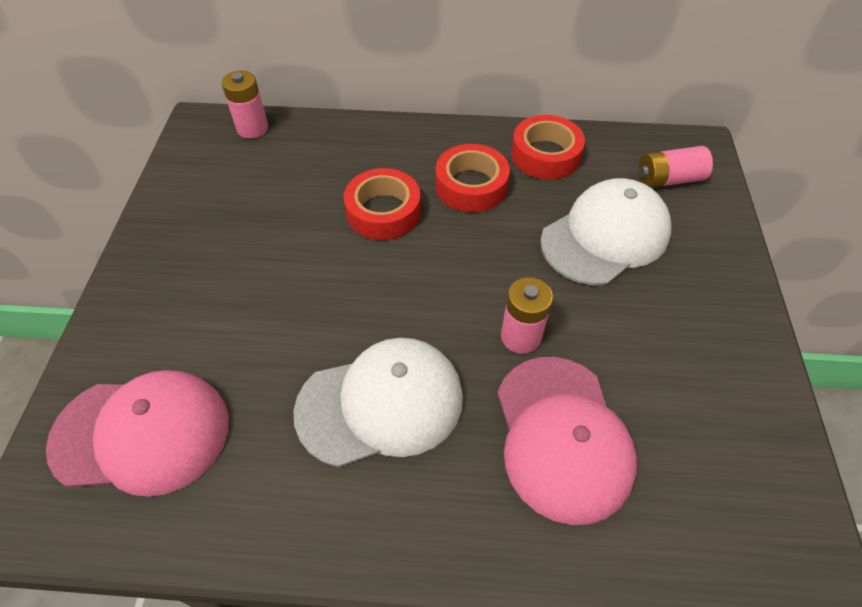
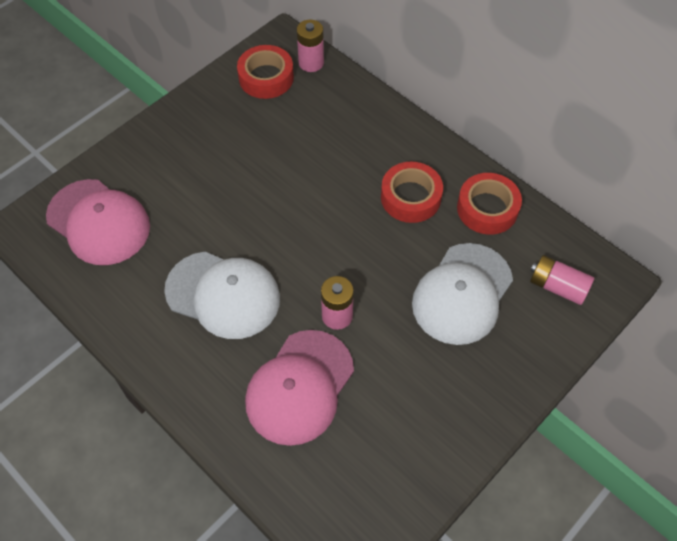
camera: 40 degrees right, 5 degrees up
(383, 212) = (336, 178): red tape -> red tape (266, 77)
(605, 236) = (462, 294): white cap -> white cap turned 120 degrees clockwise

